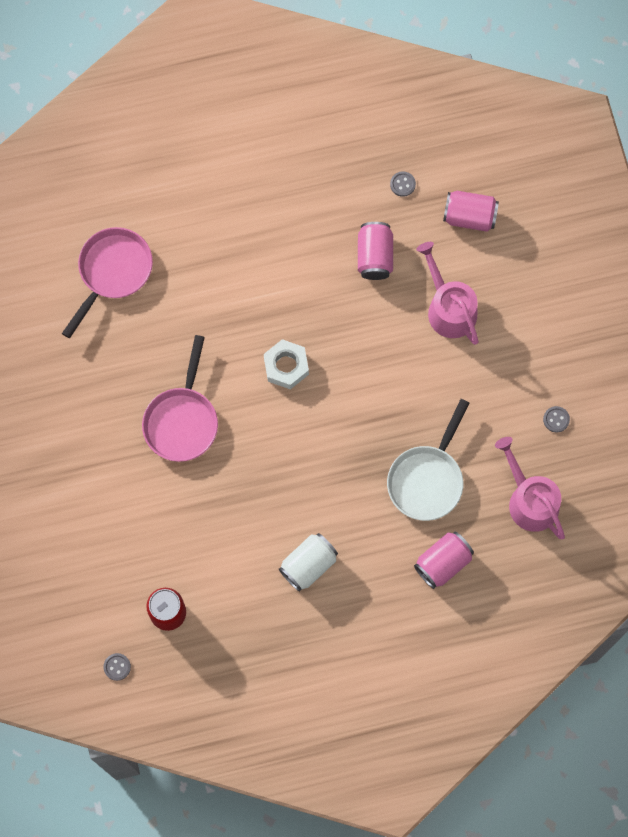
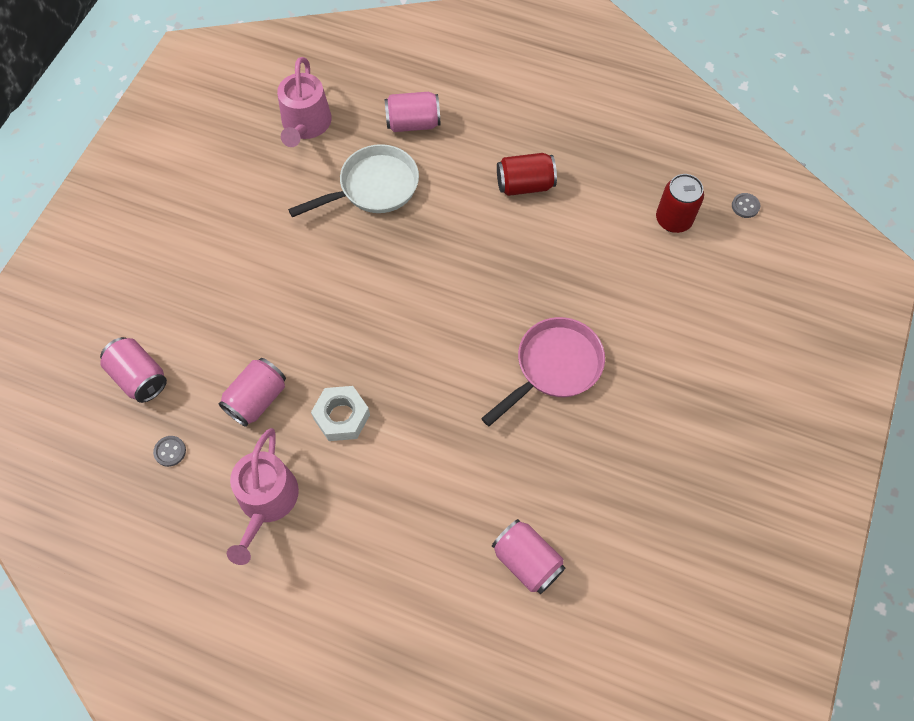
camera: 145 degrees left, 10 degrees down
(112, 272) = (527, 561): pink pan -> pink can
(286, 366) = (420, 353): white nut -> white nut (342, 417)
(308, 565) = (525, 185): white can -> red can
(449, 308) = (233, 309): pink watering can -> pink watering can (266, 501)
(556, 419) = (229, 167): grey button -> none

